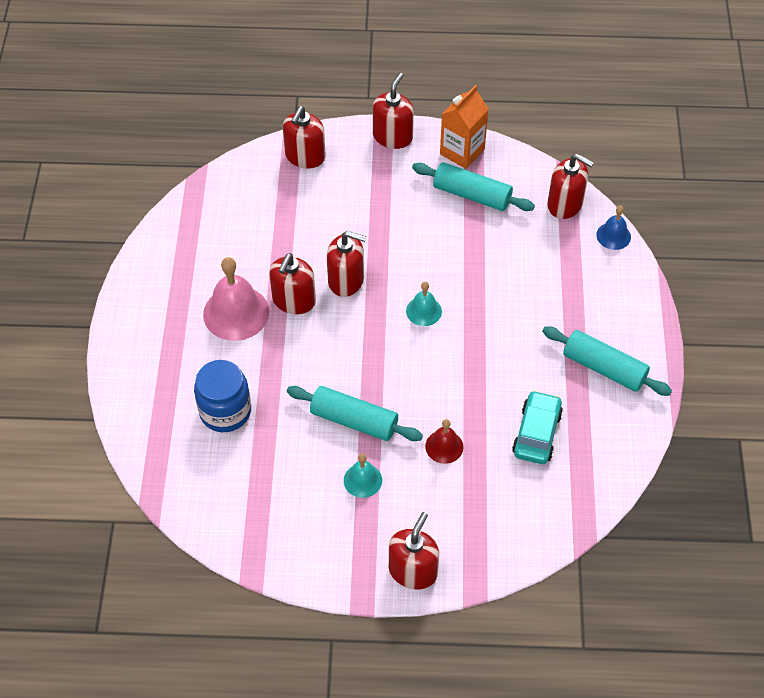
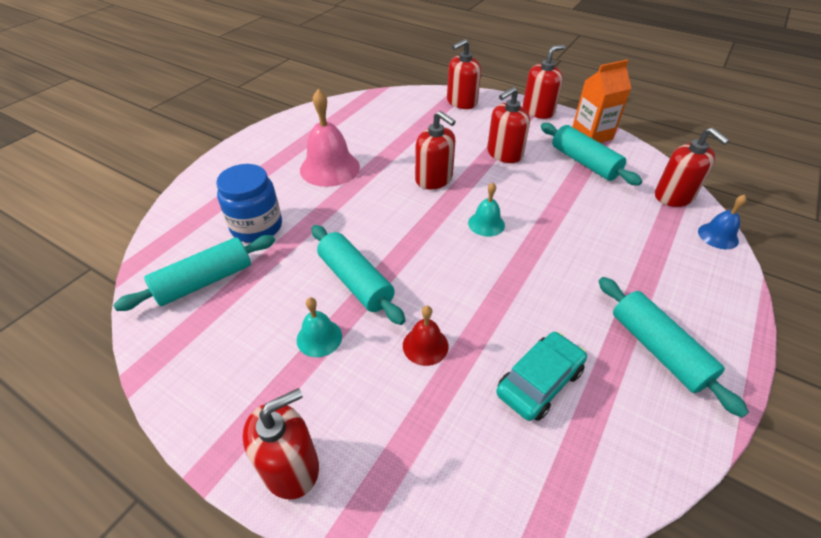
camera: 30 degrees right, 10 degrees down
(230, 482) = (205, 281): none -> turquoise rolling pin
(294, 300) = (380, 176): red soap dispenser -> red soap dispenser (504, 154)

